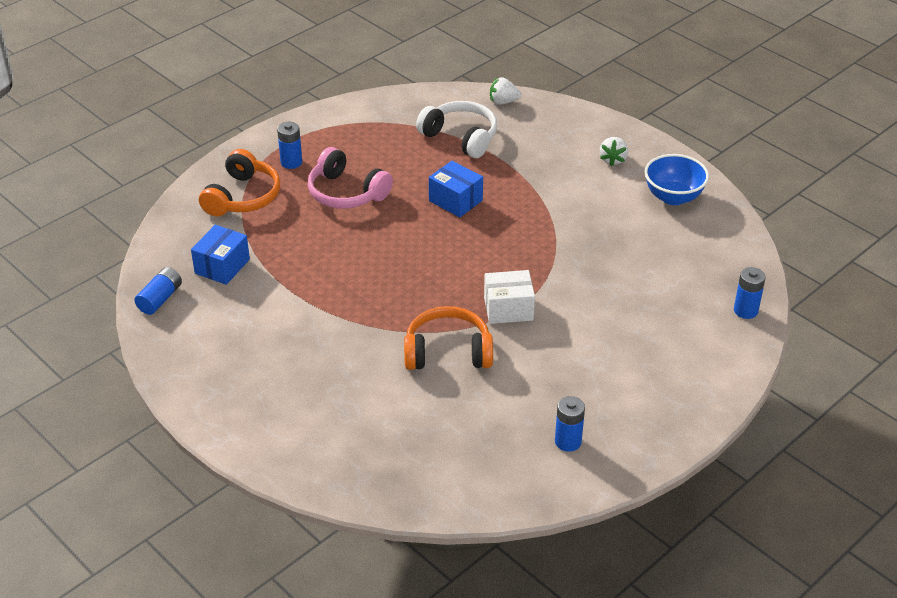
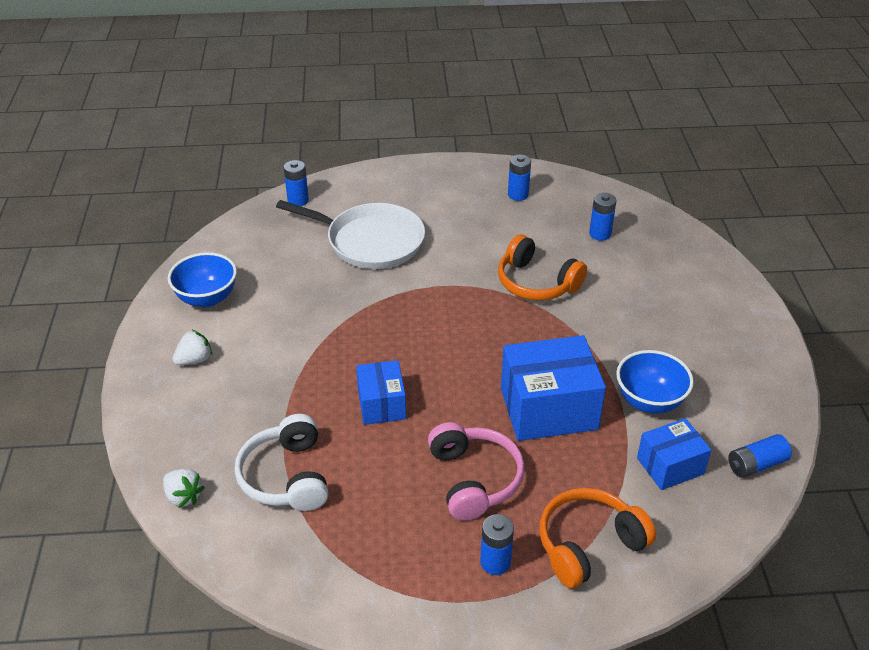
camera: 140 degrees left, 0 degrees up
(269, 302) = (649, 401): none -> blue bowl
(339, 258) = (548, 409): none -> blue box
(442, 440) = (600, 234): none -> blue battery
(508, 309) = (455, 287): white box -> none
(629, 309) = (371, 241): none -> white pan

